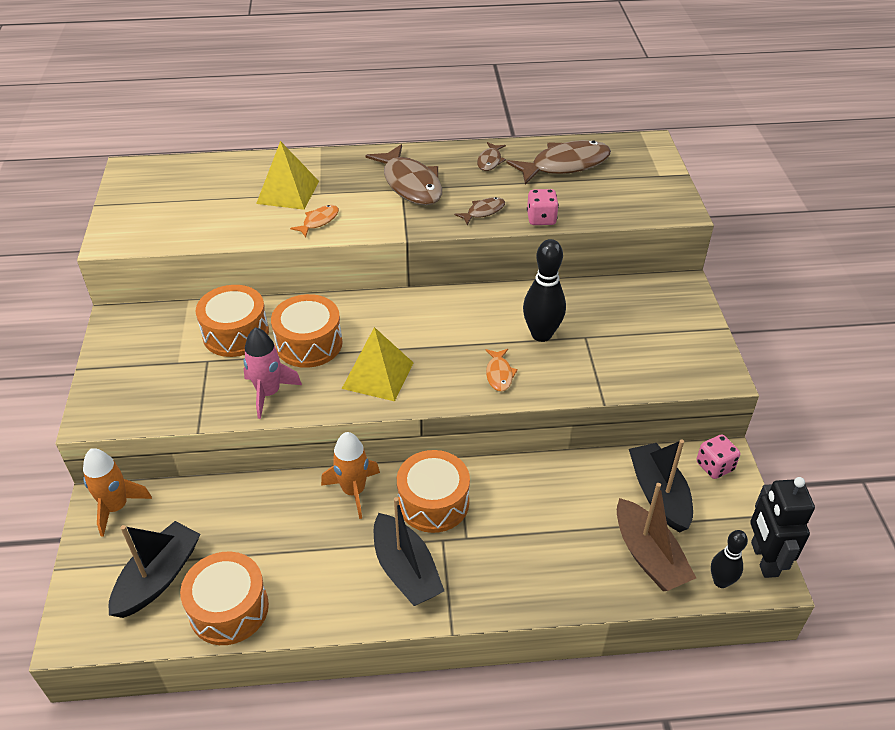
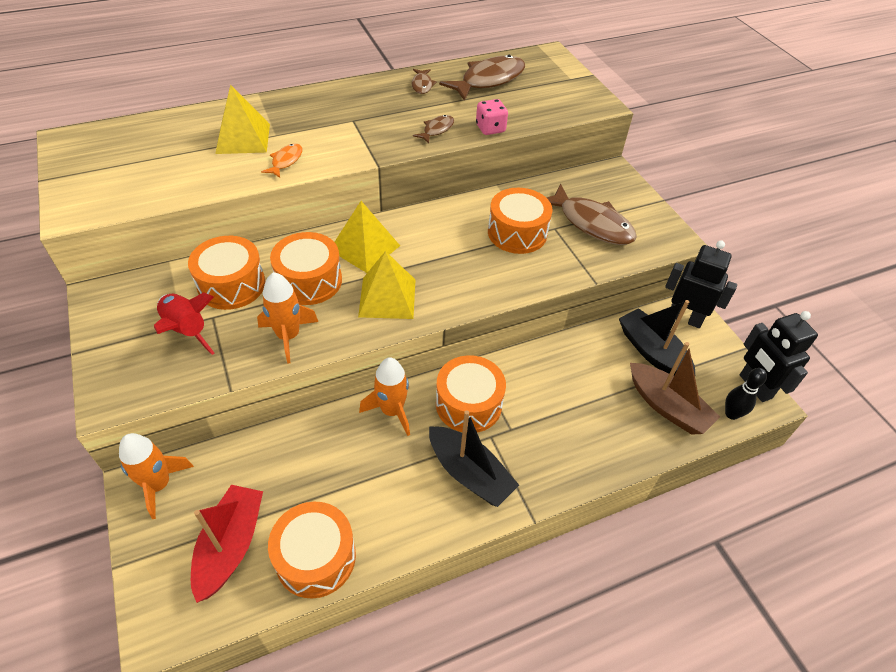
camera: 20 degrees left, 5 degrees up
(158, 578) = (231, 546): black boat -> red boat
(180, 368) = (187, 330): none -> red rocket
(268, 393) = (288, 336): pink rocket -> orange rocket
(376, 321) = (364, 247): none -> yellow pyramid
(410, 184) = (359, 115): brown fish -> brown fish (591, 223)
(499, 374) = (496, 275): orange fish -> none
(541, 334) = (517, 233): black bowling pin -> orange drum
(714, 466) = (684, 318): pink dice -> black robot

